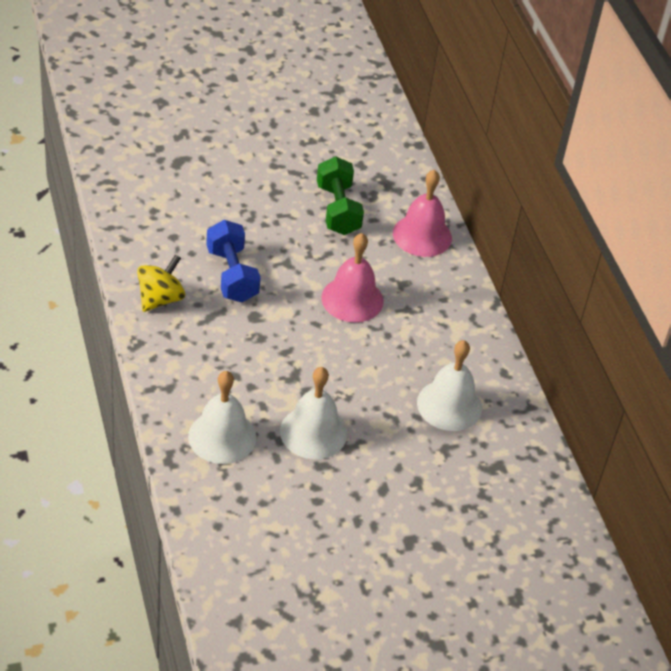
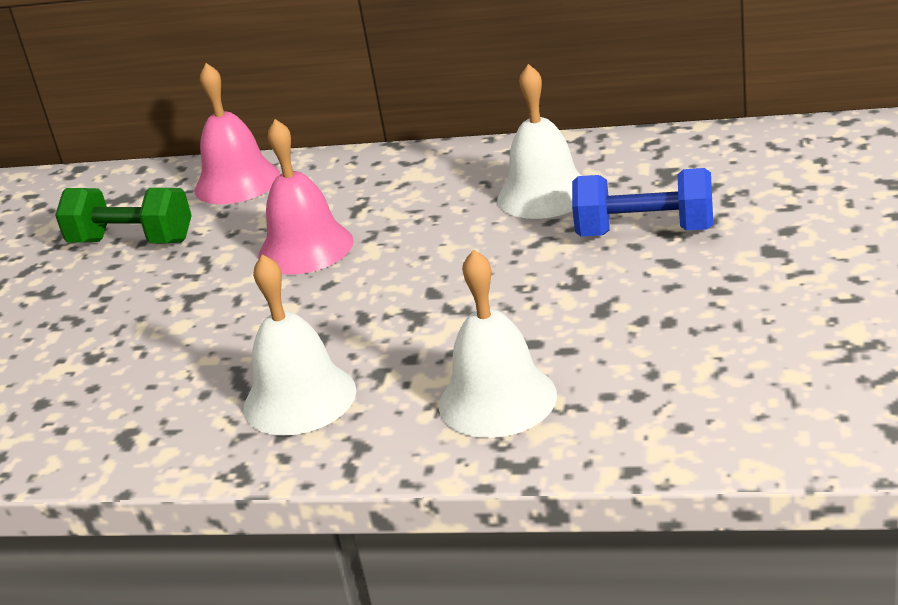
camera: 55 degrees left, 15 degrees down
(160, 299) = (161, 433): yellow spinning top -> none
(232, 275) = (173, 351): blue dumbbell -> blue dumbbell (645, 232)
(313, 432) = (534, 309): white bell -> white bell (299, 399)

